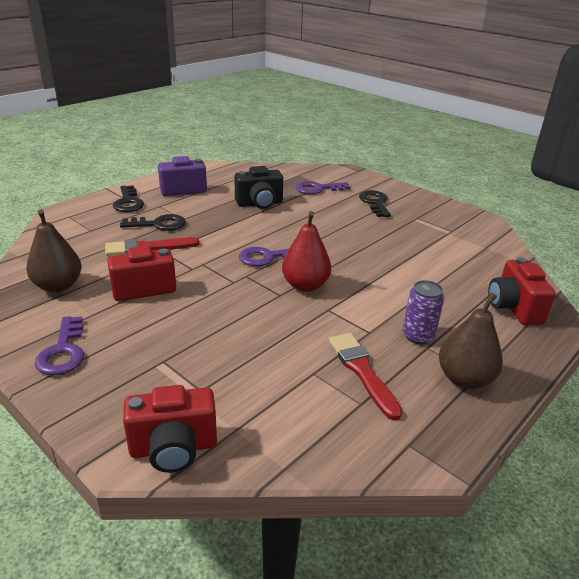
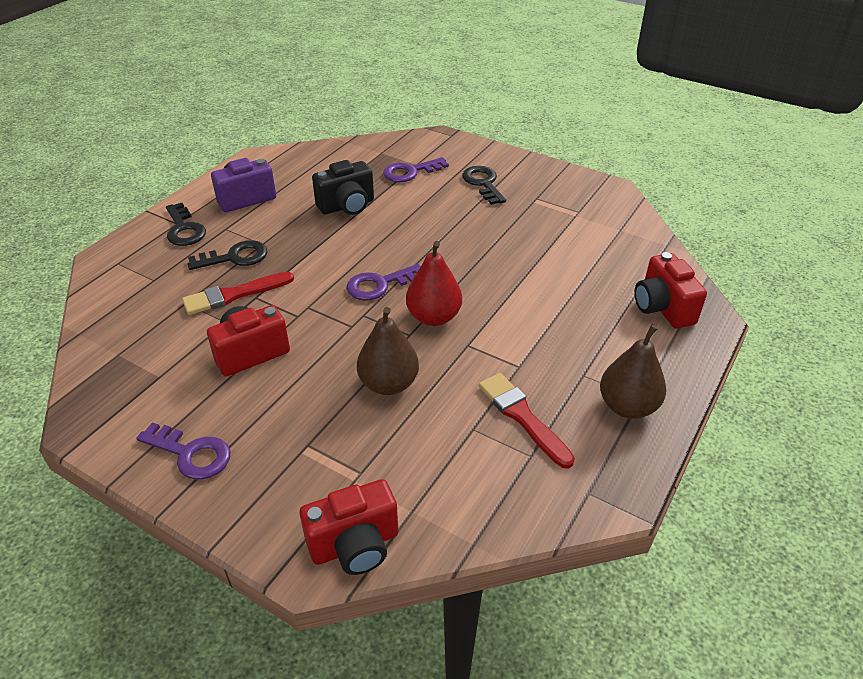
camera: 10 degrees left, 10 degrees up
(58, 286) = (148, 368): brown pear -> brown pear (388, 384)
(63, 351) = (191, 454): purple key -> purple key turned 45 degrees counterclockwise
(418, 336) = (570, 362): purple can -> none

